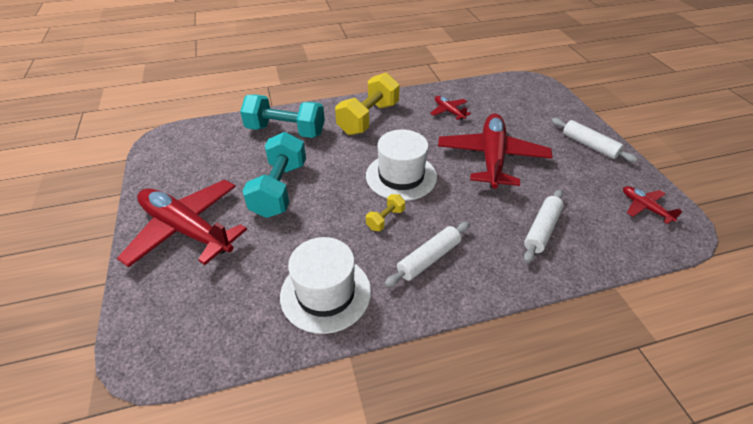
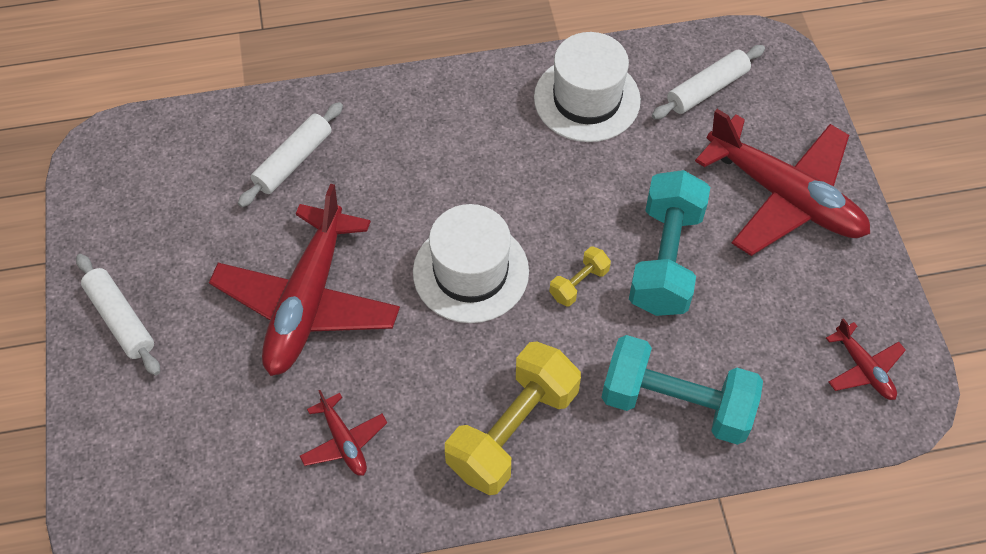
camera: 175 degrees left, 15 degrees up
(385, 219) = (505, 193): yellow dumbbell -> yellow dumbbell (579, 283)
(428, 258) = (457, 131): white rolling pin -> white rolling pin (707, 89)
(645, 207) = (126, 185): red plane -> red plane (863, 368)

